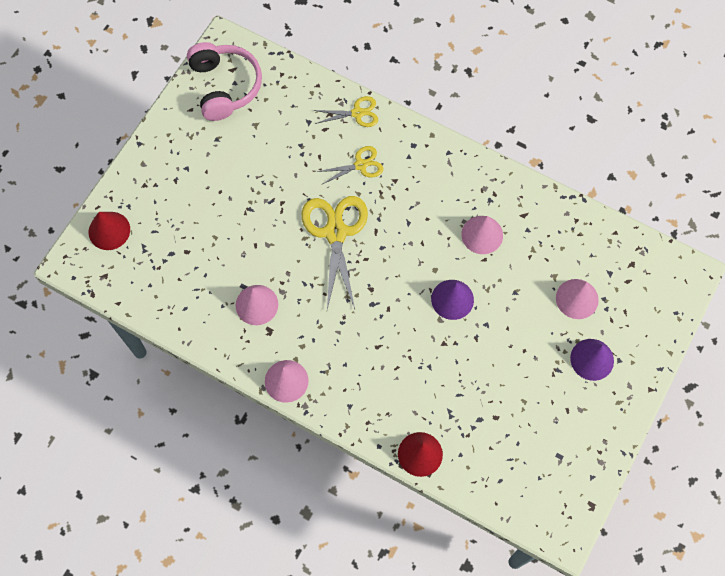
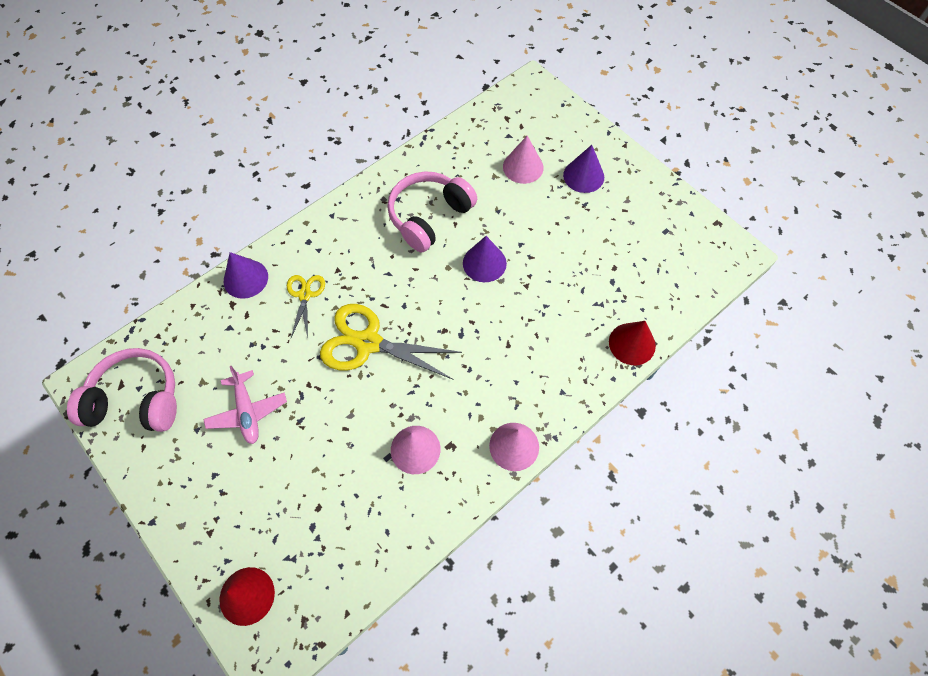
camera: 70 degrees left, 5 degrees down
(243, 168) = (247, 411): none -> pink plane
(357, 113) = (245, 279): yellow scissors -> purple cone
(482, 234) = (429, 217): pink cone -> pink headphones

